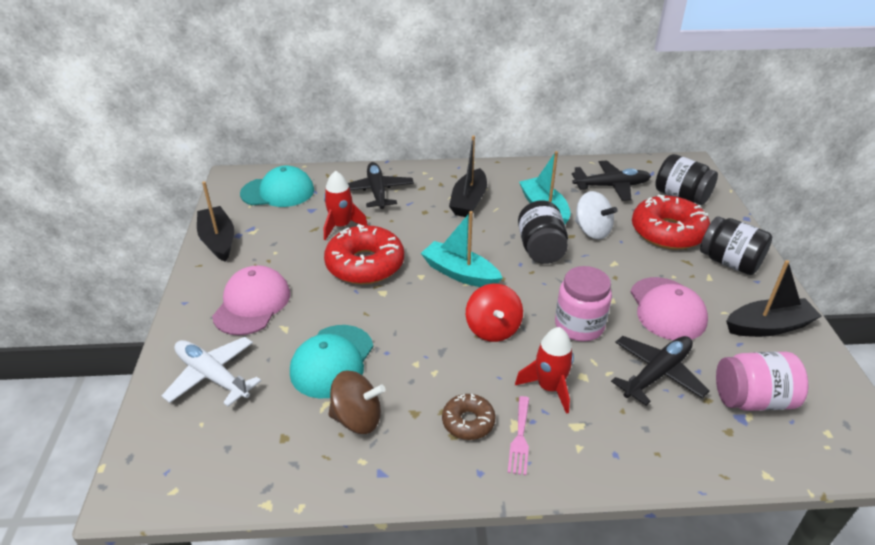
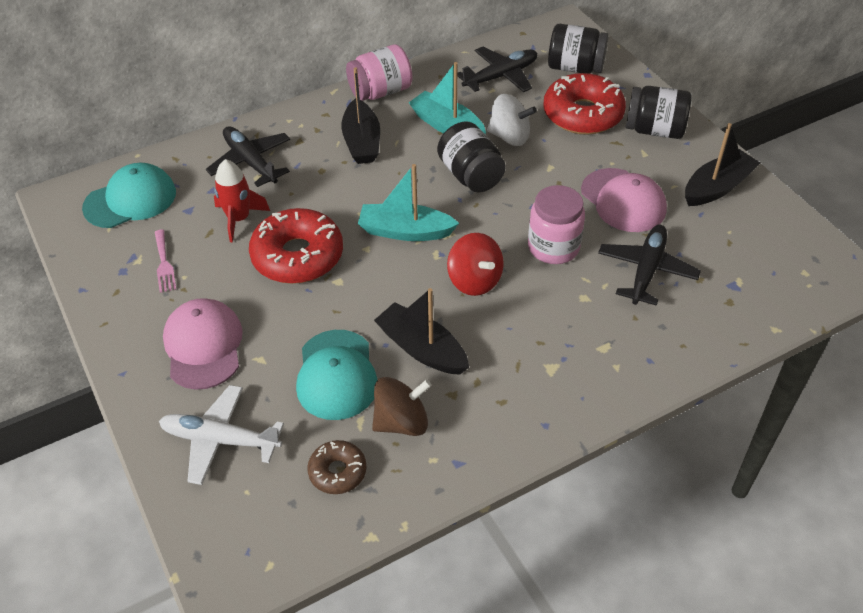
camera: 25 degrees left, 10 degrees up
(218, 241) = (104, 286): black boat -> black boat (422, 349)
(468, 422) = (507, 382): brown donut -> brown donut (337, 472)
(520, 438) = (562, 379): pink fork -> pink fork (164, 264)
(549, 387) = (560, 320): red rocket -> none
(752, 399) = (735, 265): pink jar -> pink jar (380, 92)

